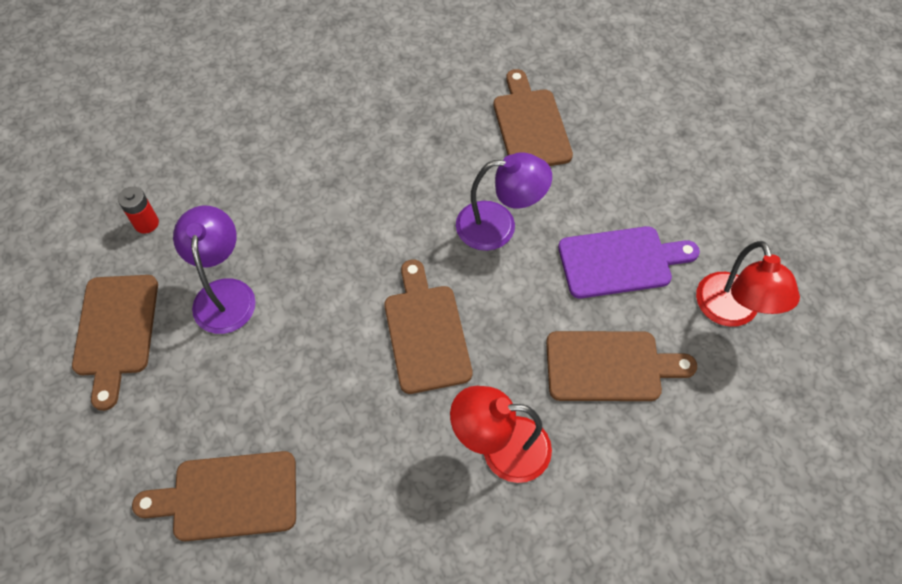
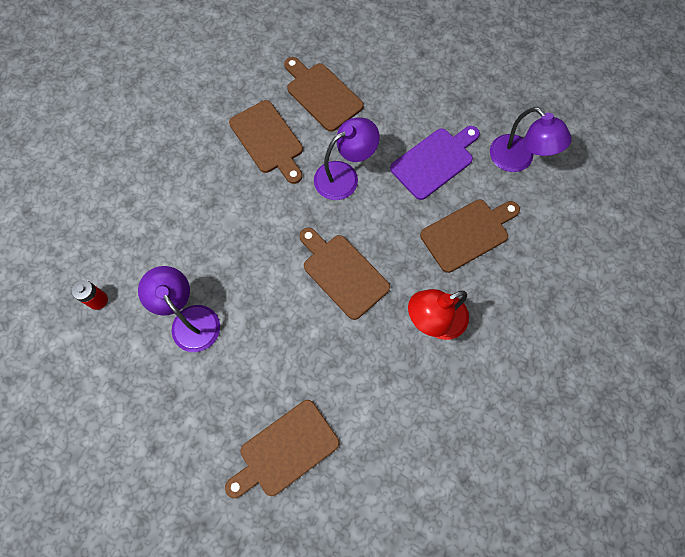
camera: 30 degrees left, 10 degrees up
(116, 331) = (130, 387): brown cutting board -> brown cutting board (268, 140)
(731, 312) = (518, 160): red lamp -> purple lamp

